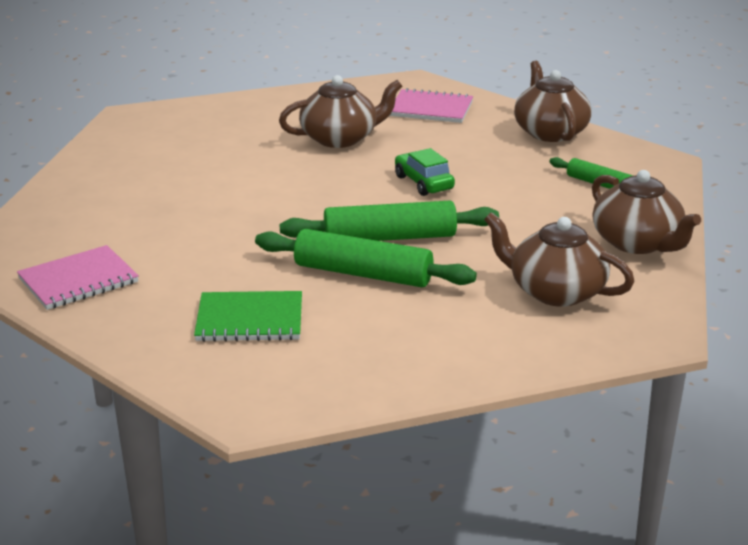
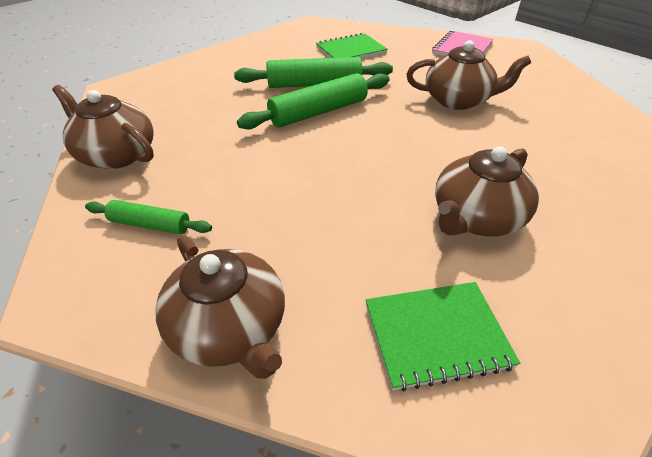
camera: 155 degrees right, 15 degrees up
(423, 183) = (334, 174): green car -> none
(431, 109) = (436, 335): pink notebook -> green notebook
(555, 291) = (182, 100): brown teapot -> brown teapot (458, 100)

